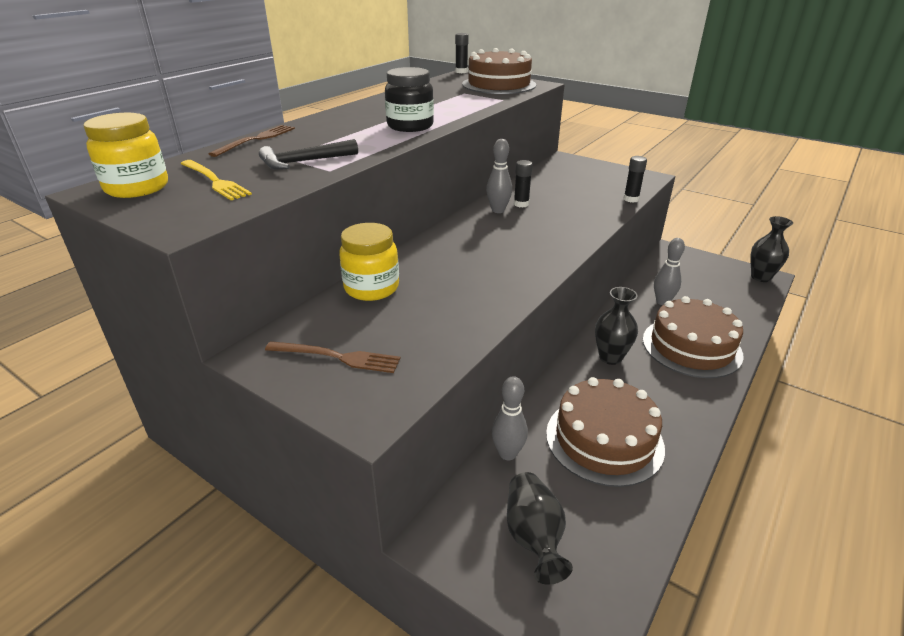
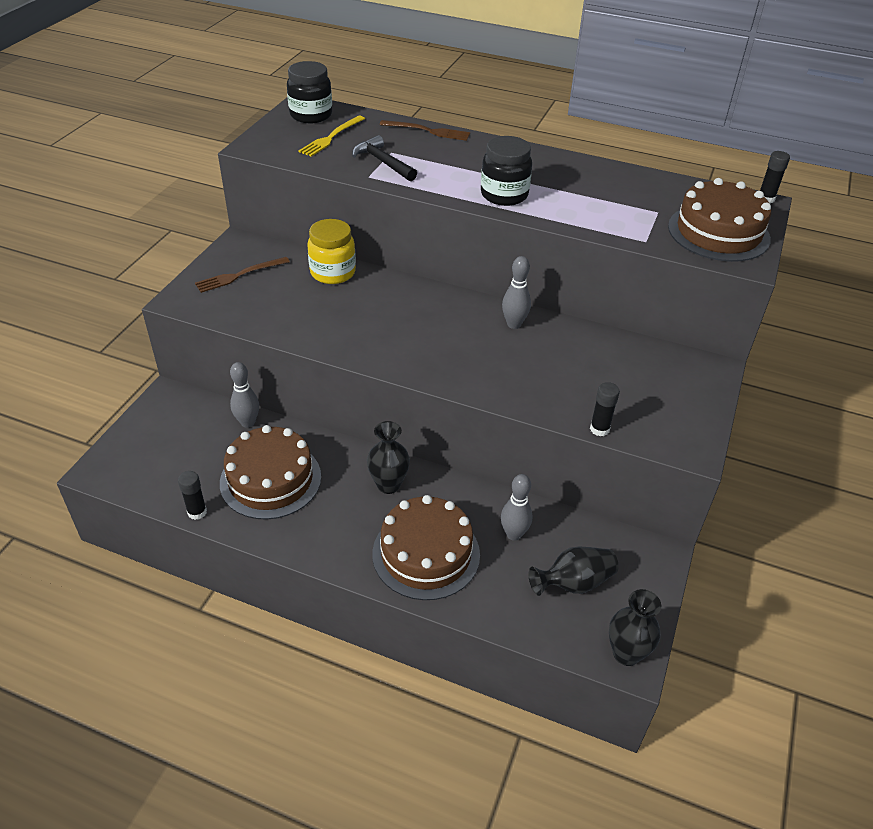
camera: 75 degrees right, 10 degrees up
(137, 188) = (311, 115): yellow jar -> black jar
(337, 357) = (239, 275): brown fork -> brown fork turned 60 degrees clockwise
(521, 204) = (539, 339): black glue stick -> black glue stick (197, 512)
(533, 537) = (171, 442): black vase -> black vase (574, 583)

